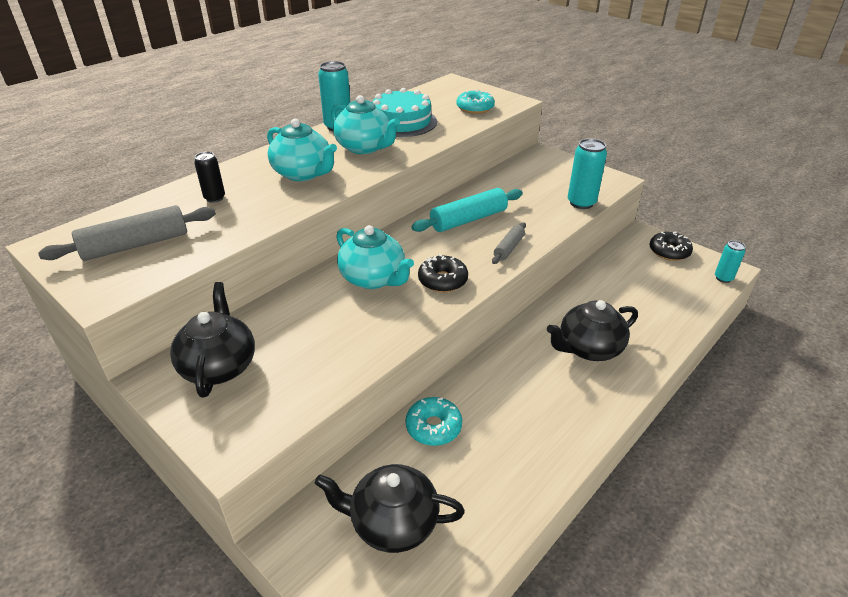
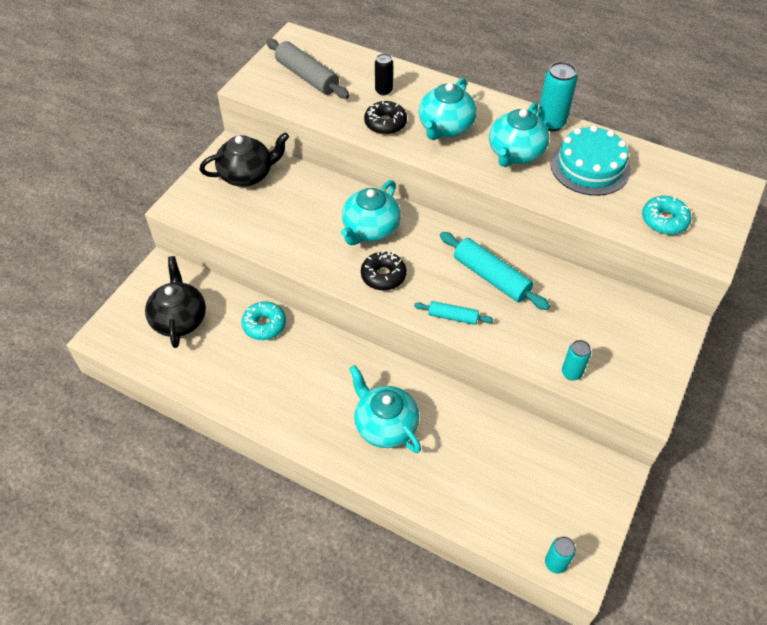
camera: 75 degrees right, 15 degrees up
(508, 248) = (452, 317): grey rolling pin -> turquoise rolling pin
(581, 203) = (571, 373): turquoise can -> turquoise can, size x0.62
(588, 348) = (385, 425): black teapot -> turquoise teapot
(669, 251) = (588, 504): black donut -> black donut (385, 123)

